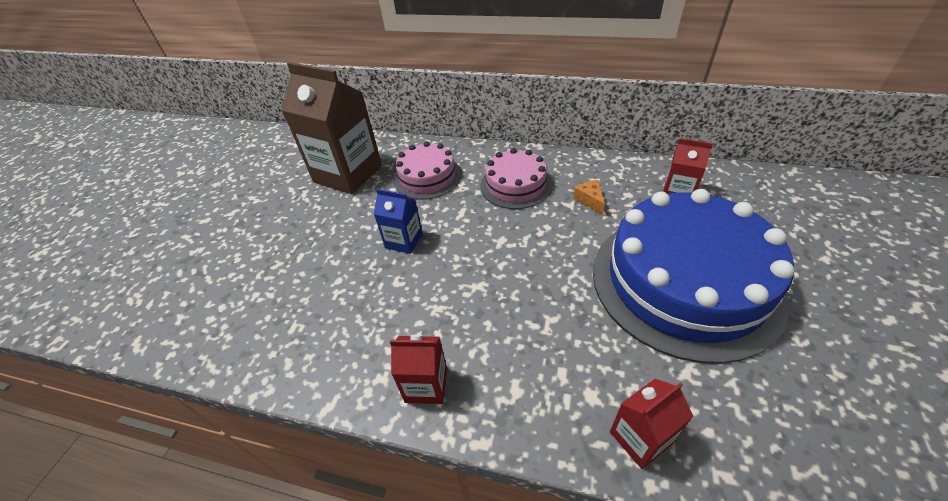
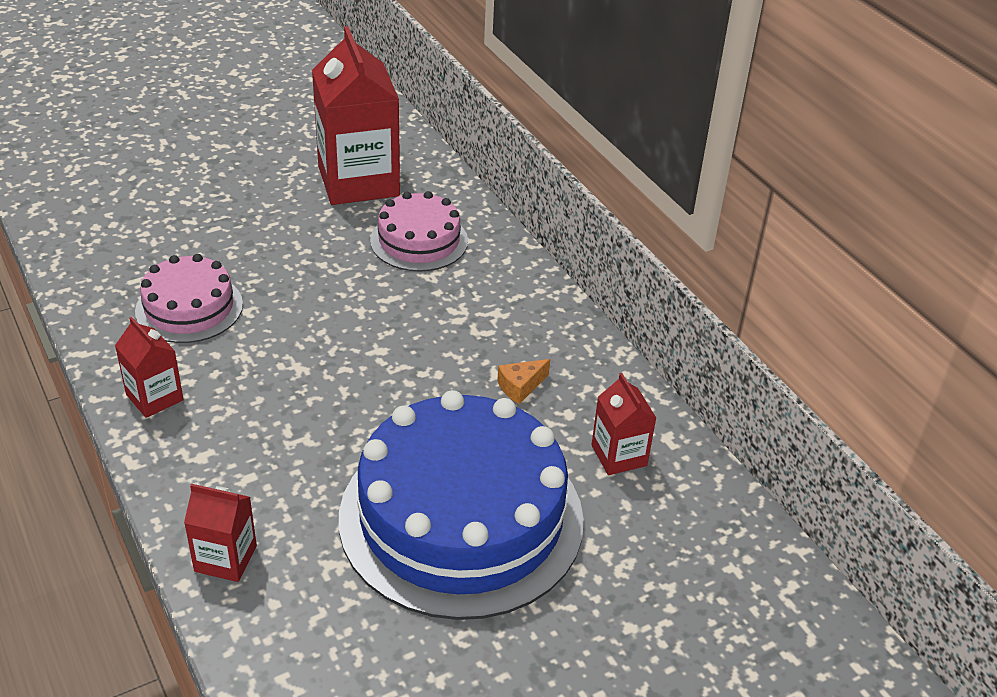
camera: 40 degrees right, 5 degrees down
(348, 174) = (358, 181): brown carton -> red carton
(404, 241) = (305, 282): blue carton -> none
(515, 185) = (482, 315): pink cake -> pink cake (189, 307)
(589, 200) = (520, 387): orange cheese -> orange cheese turned 150 degrees counterclockwise

